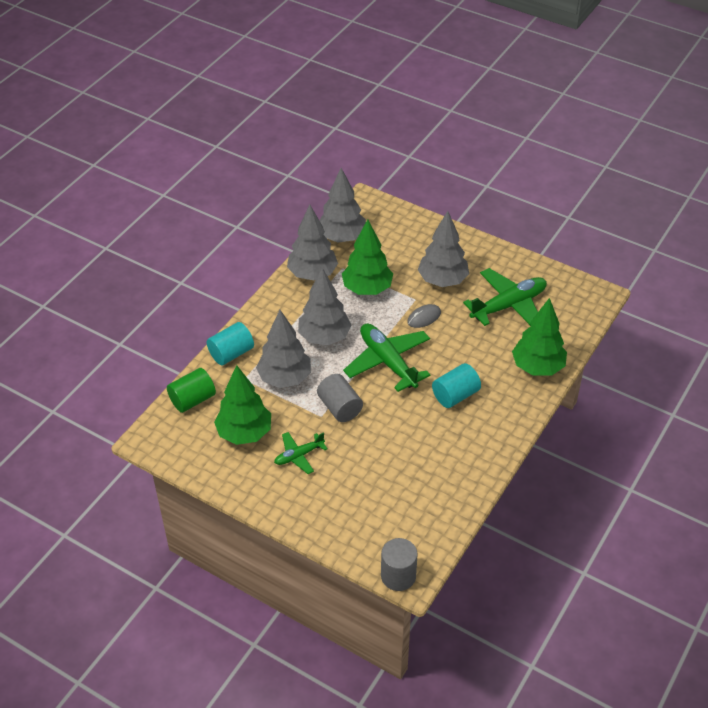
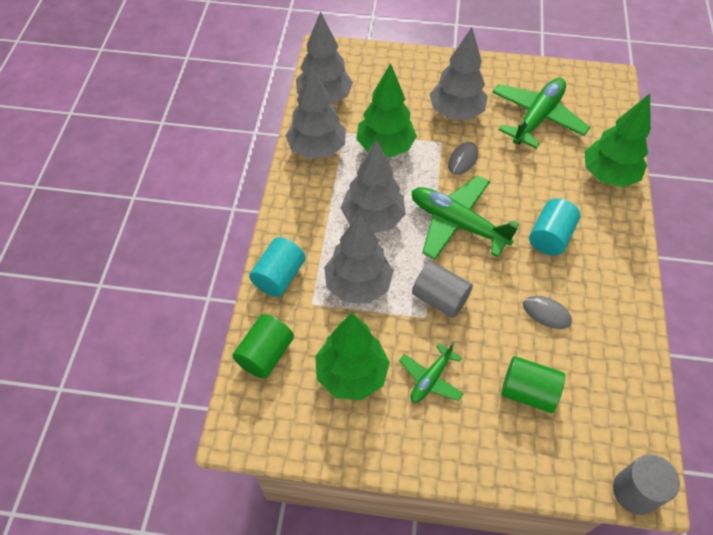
camera: 25 degrees left, 10 degrees up
(364, 489) = (528, 392): none -> green cylinder
(414, 445) = (546, 313): none -> grey mouse

